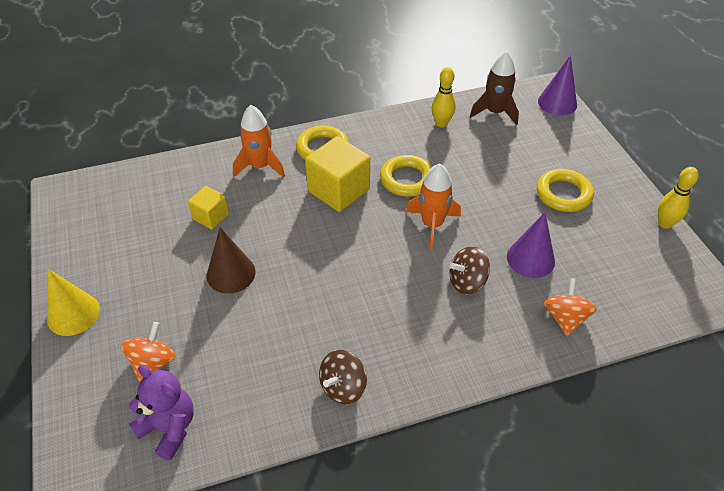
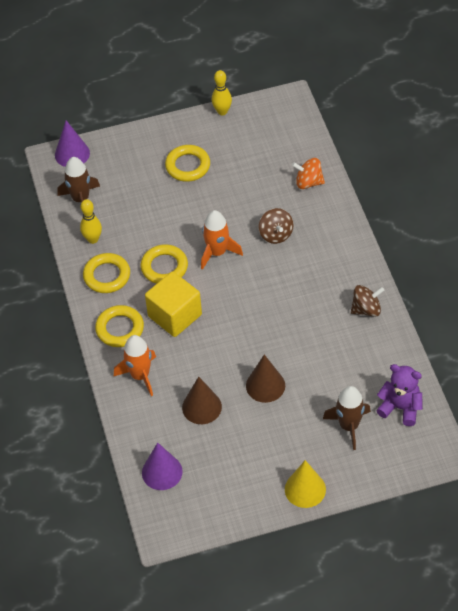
camera: 85 degrees left, 5 degrees up
(153, 362) = (349, 426): orange spinning top -> brown rocket
(169, 428) = (400, 407): purple teddy bear -> purple teddy bear turned 75 degrees clockwise
(211, 216) = (202, 407): yellow cube -> brown cone
(343, 387) = (366, 309): brown spinning top -> brown spinning top turned 60 degrees counterclockwise
(393, 136) = (107, 276): none -> yellow ring
(530, 259) = (254, 195): purple cone -> purple cone (162, 472)

